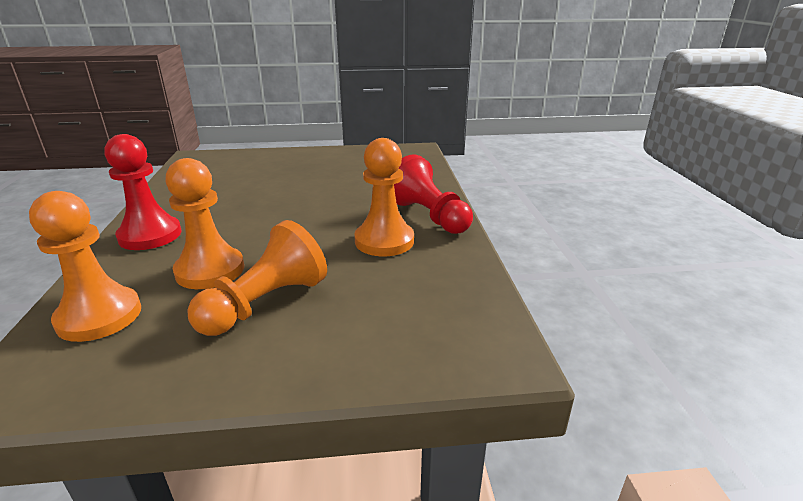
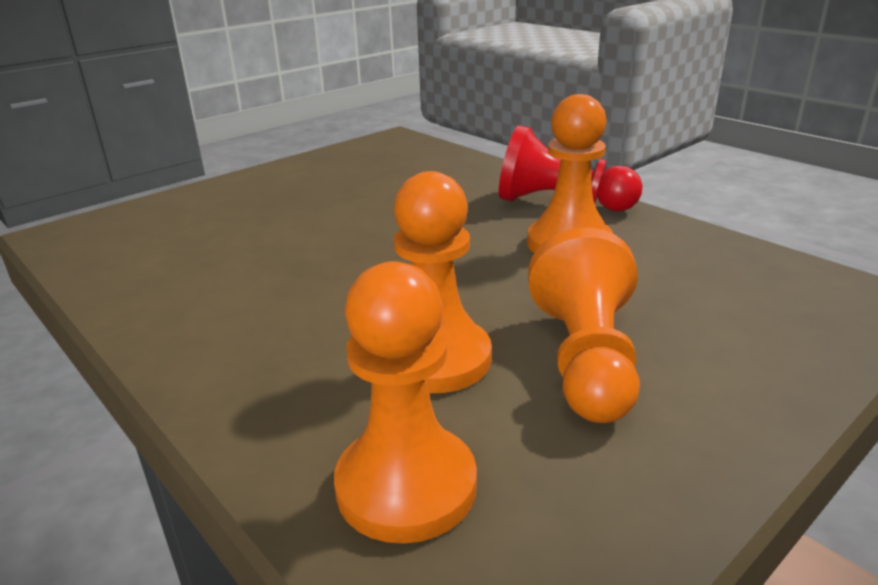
camera: 35 degrees left, 0 degrees up
(150, 235) = (240, 358): red pawn -> none

